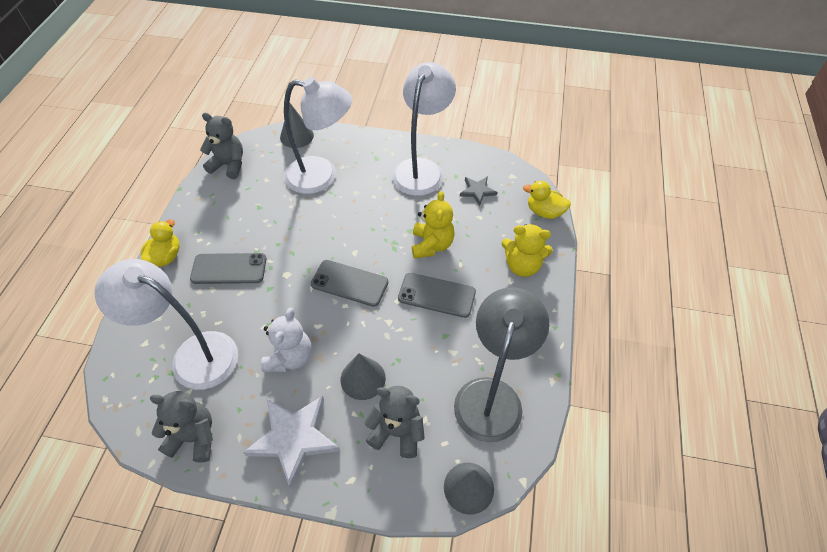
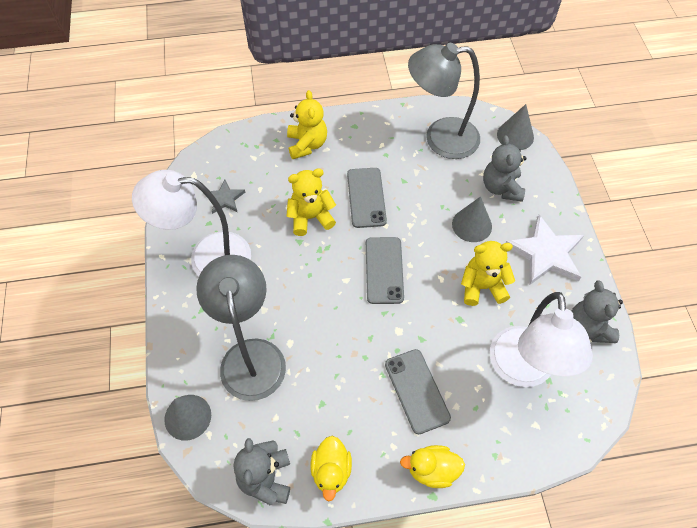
camera: 110 degrees left, 5 degrees up
(290, 357) = (482, 287): white teddy bear -> yellow teddy bear
(321, 176) = (250, 355): white lamp -> grey lamp
(544, 212) = (235, 141): yellow duck -> yellow duck (331, 471)

